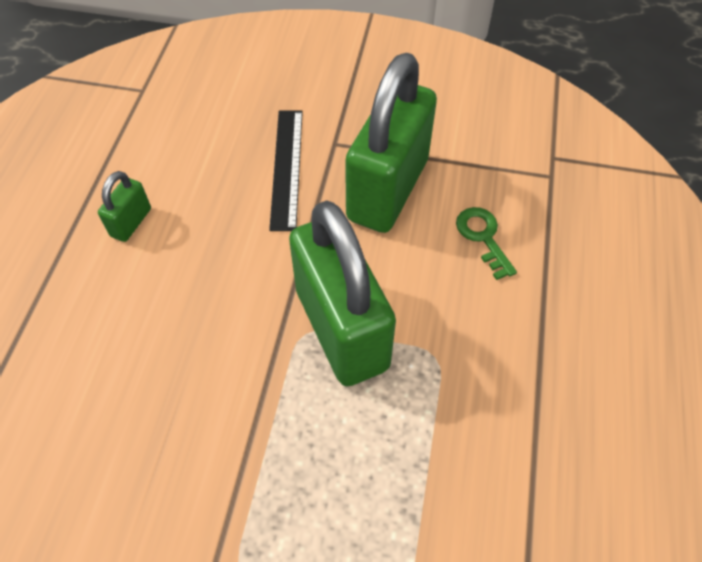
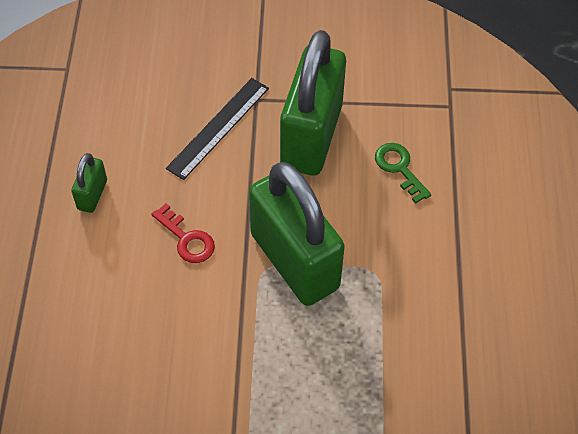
camera: 10 degrees left, 0 degrees up
(223, 286) = (187, 239): none -> red key
(286, 168) = (218, 127): black ruler -> black ruler turned 45 degrees clockwise

